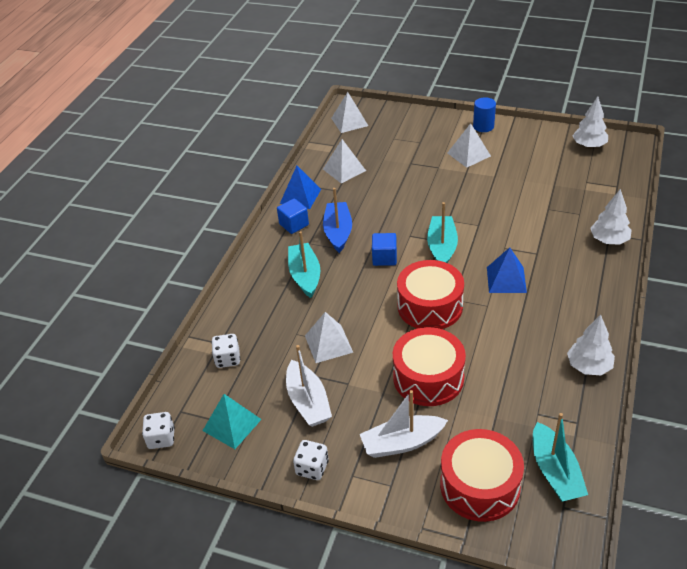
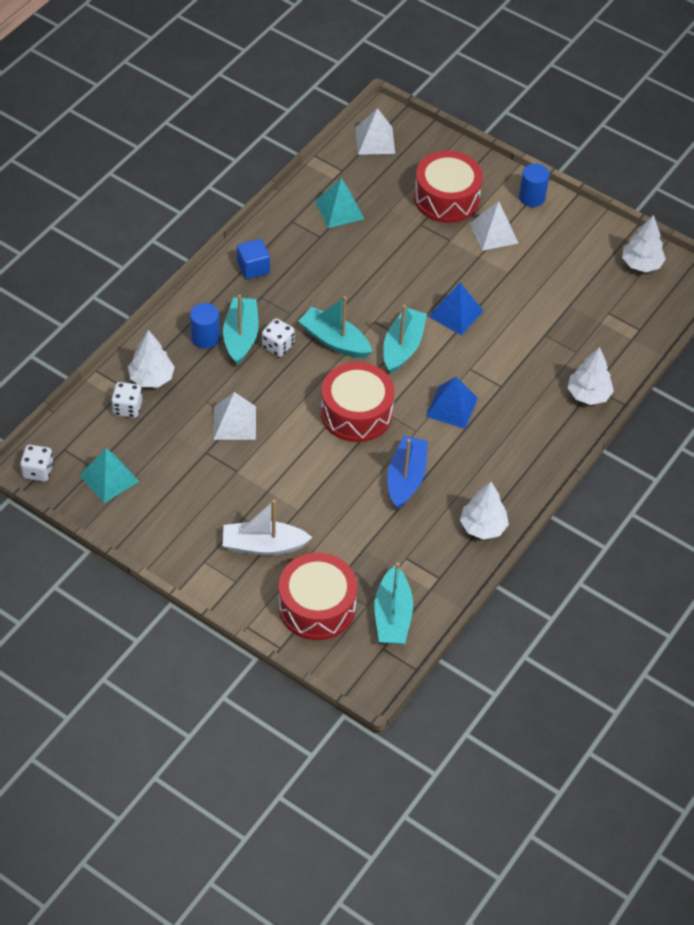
camera: 10 degrees right, 10 degrees up
(240, 328) = (151, 378): none -> white tree
(275, 285) = (205, 337): none -> blue cylinder
(300, 196) = (275, 231): blue pyramid -> blue pyramid (456, 313)
(308, 402) = (190, 477): white boat -> none
(312, 468) = (169, 543): white dice -> white dice (277, 346)
(338, 232) = (298, 293): blue boat -> blue boat (406, 478)
(344, 170) = (339, 210): white pyramid -> turquoise pyramid
(384, 258) = (334, 341): blue cube -> turquoise boat
(428, 377) = (318, 489): red drum -> red drum (446, 198)

